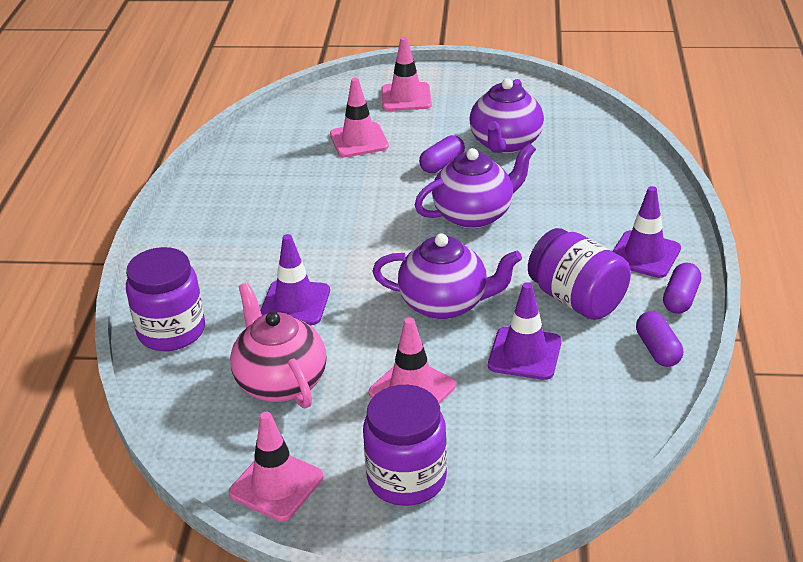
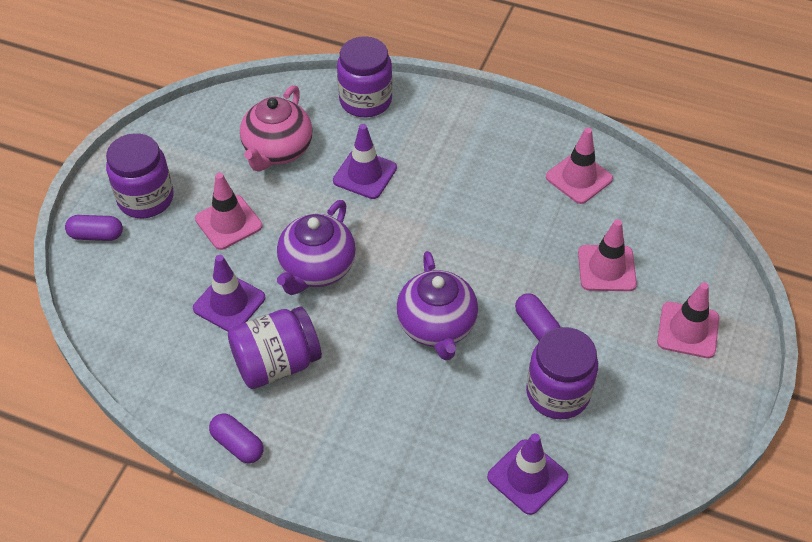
camera: 105 degrees right, 15 degrees up
(276, 485) = (180, 133): pink traffic cone -> pink traffic cone (579, 178)
(280, 382) = (277, 151): pink teapot -> pink teapot turned 120 degrees clockwise
(505, 144) = (557, 393): purple teapot -> purple jar
(644, 255) = (313, 443): purple traffic cone -> purple traffic cone (527, 477)
(657, 350) = (184, 397): purple capsule -> purple capsule (96, 235)

